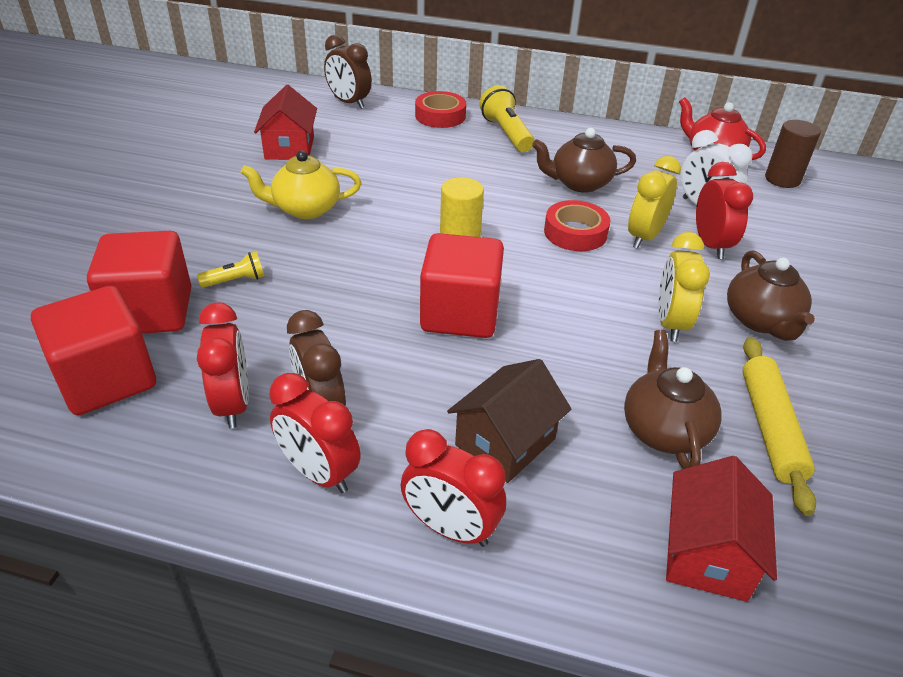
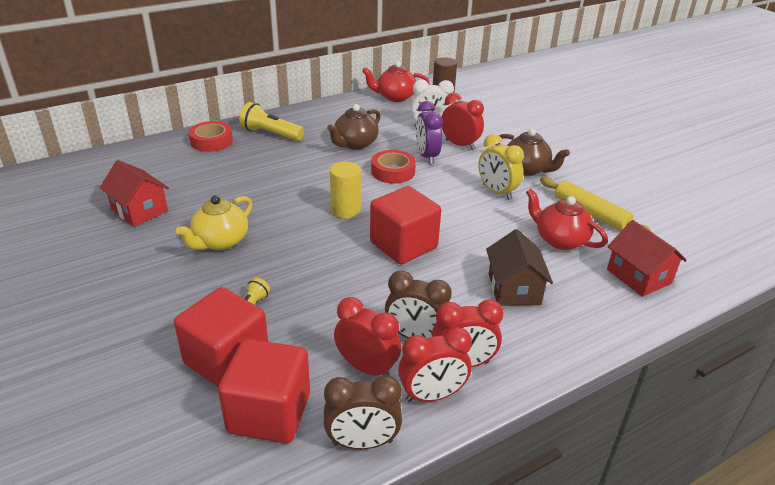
camera: 45 degrees left, 5 degrees down
(349, 103) = (131, 160): brown clock -> brown clock (362, 442)
(450, 528) = (549, 340): red clock -> red clock (432, 395)
(644, 237) = (427, 156): yellow clock -> purple clock
(664, 430) = (560, 240): brown teapot -> red teapot

